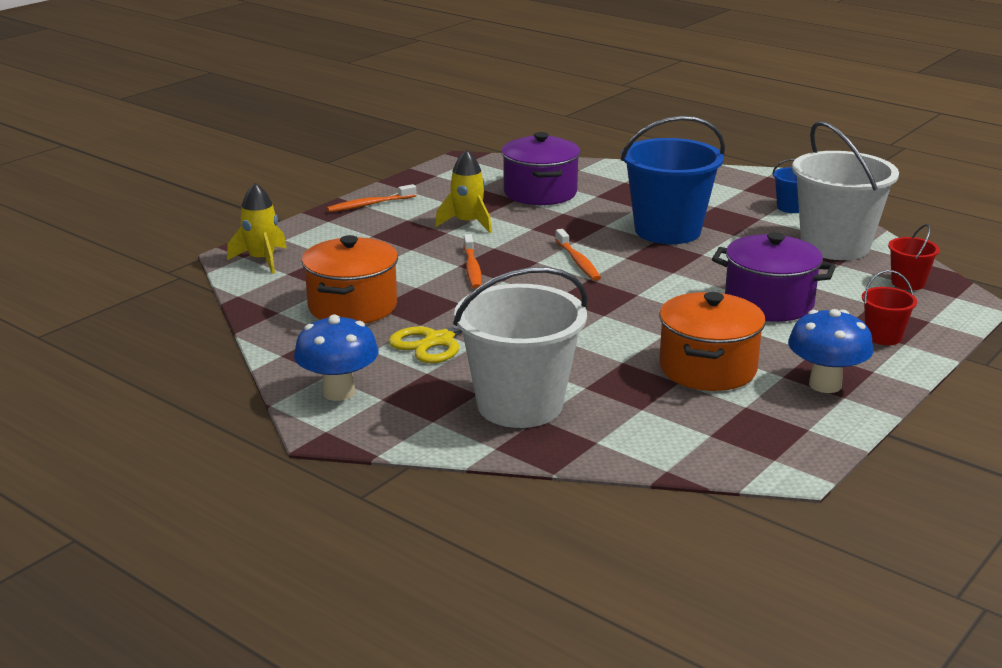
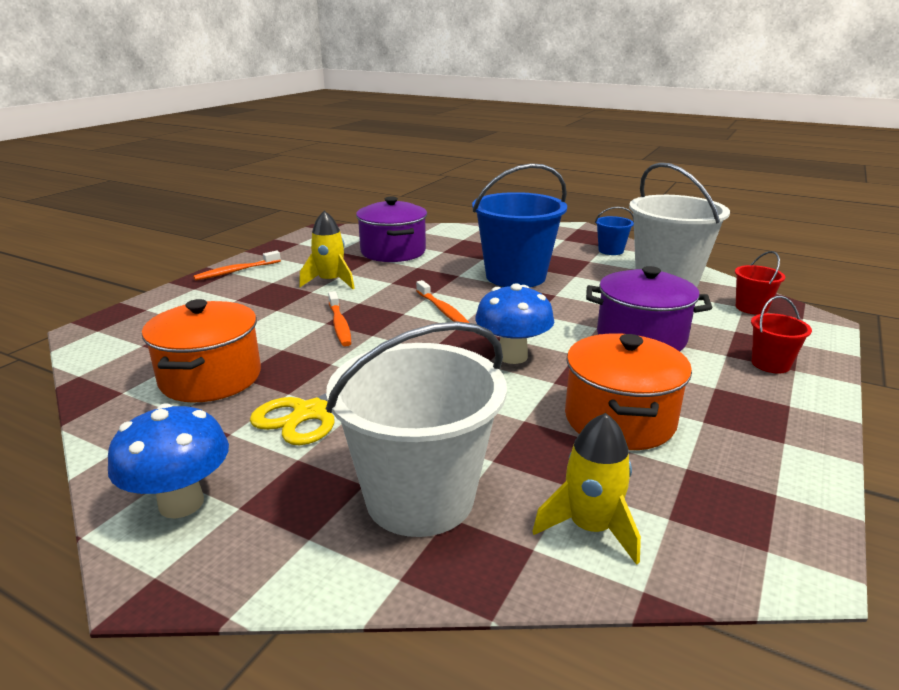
camera: 10 degrees left, 0 degrees up
(262, 260) = (116, 332): yellow rocket -> yellow rocket (590, 528)
(825, 385) = (754, 428): blue mushroom -> blue mushroom (512, 356)

